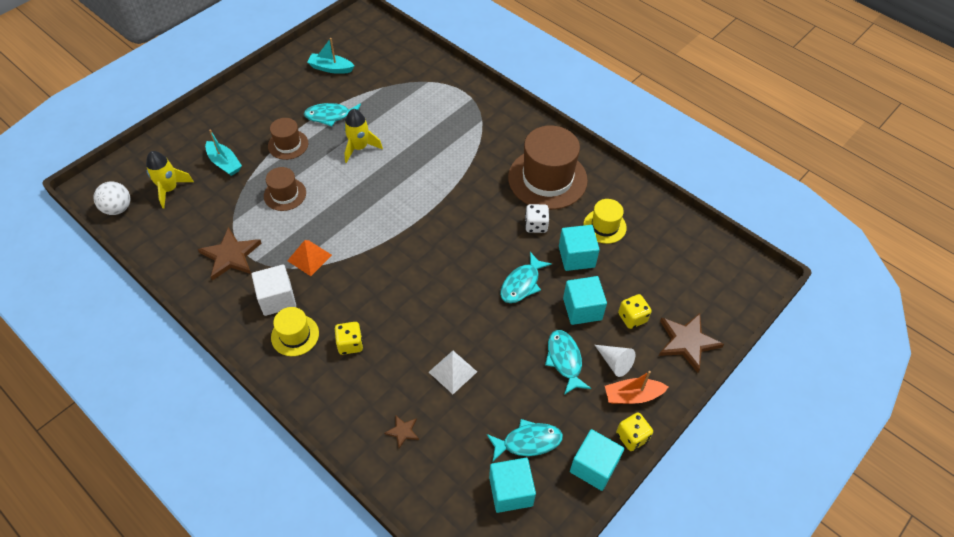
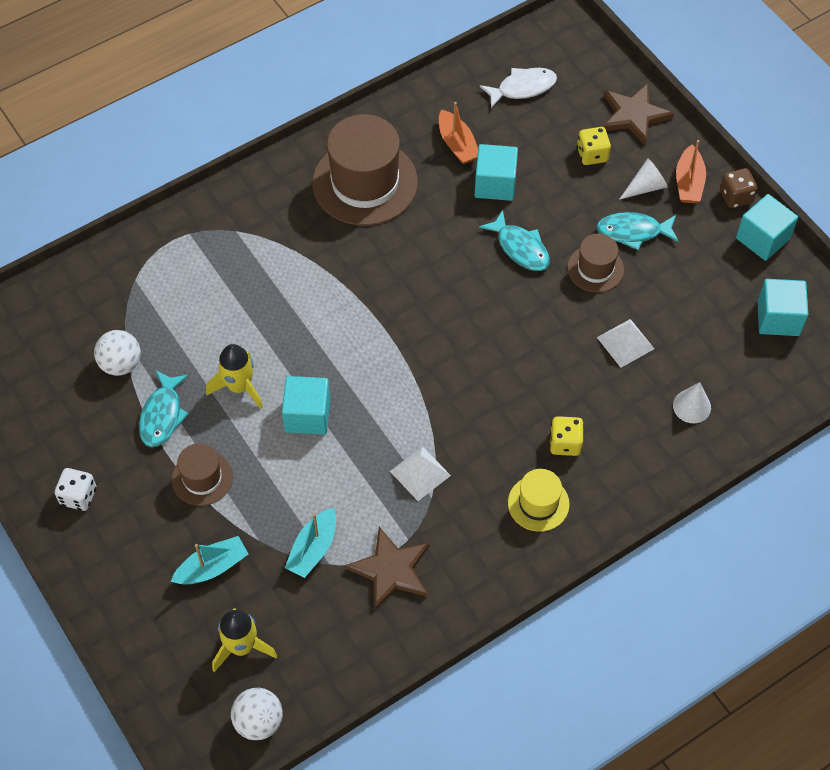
camera: 75 degrees left, 5 degrees up
(277, 299) = (477, 518): white cube -> none
(285, 194) = (299, 492): brown hat -> brown hat (595, 268)
(309, 257) = (420, 473): orange pyramid -> white pyramid
(331, 68) = (57, 401): turquoise boat -> turquoise boat (313, 549)
(364, 89) = (121, 364): none -> white ball
(402, 431) = (692, 406): brown star -> white cone
(528, 442) = (725, 290): turquoise fish -> none
(536, 225) = (436, 213): white dice -> white dice (78, 496)
(582, 309) = (569, 198): turquoise cube -> turquoise cube (307, 415)
(604, 226) = (457, 144): yellow hat -> orange boat
(632, 437) = (735, 197): yellow dice -> brown dice
(679, 258) = (522, 88): none -> white fish

